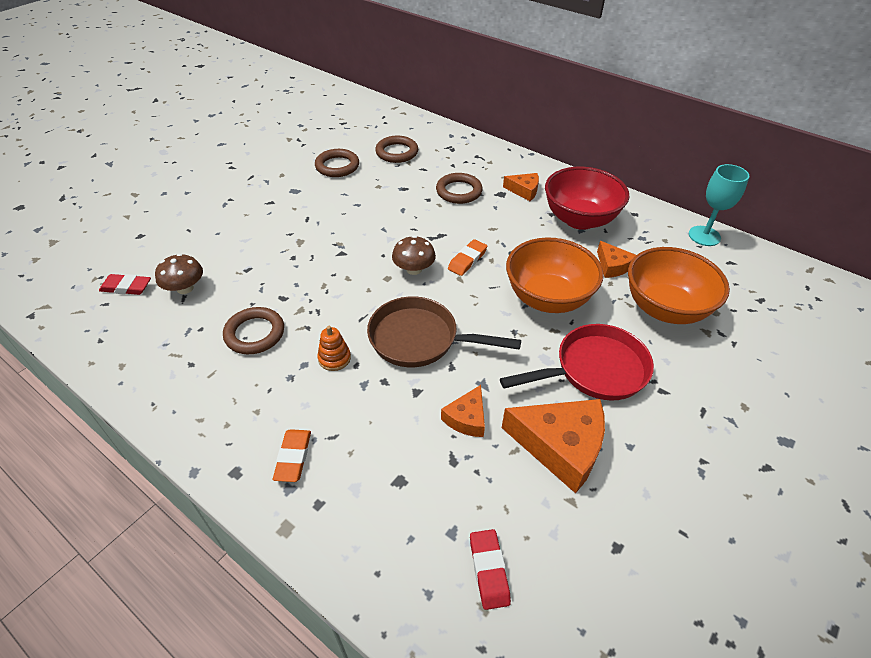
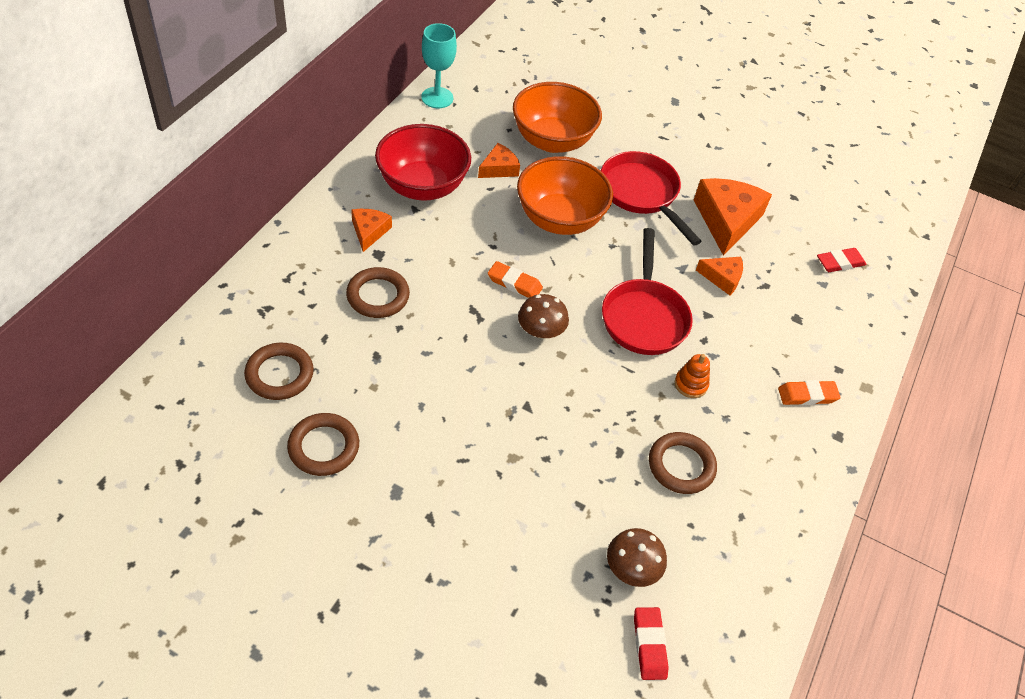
camera: 105 degrees left, 5 degrees up
(420, 339) = (644, 316): brown pan -> red pan

